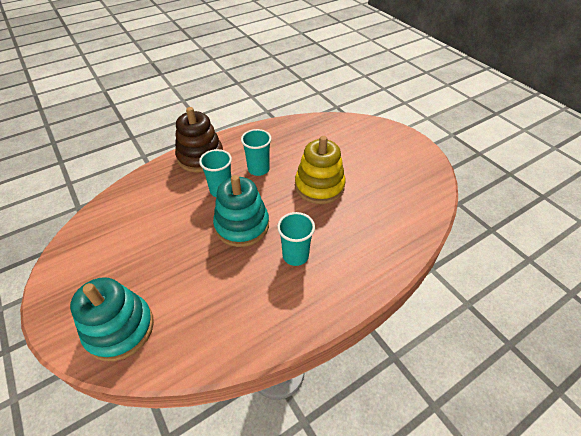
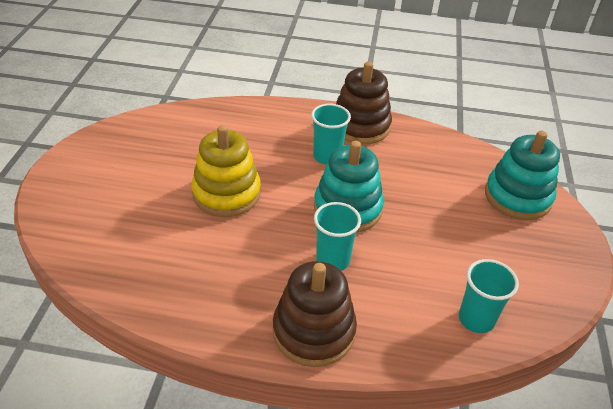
camera: 140 degrees left, 5 degrees down
(258, 169) = (262, 257): turquoise cup -> turquoise cup (476, 319)
(304, 308) = (360, 126): none -> brown stacking toy

